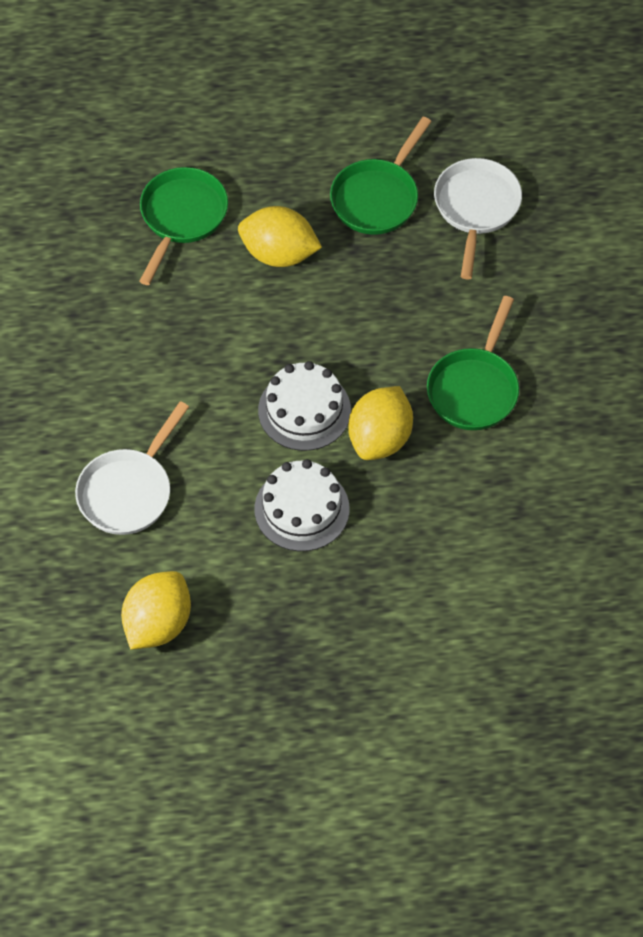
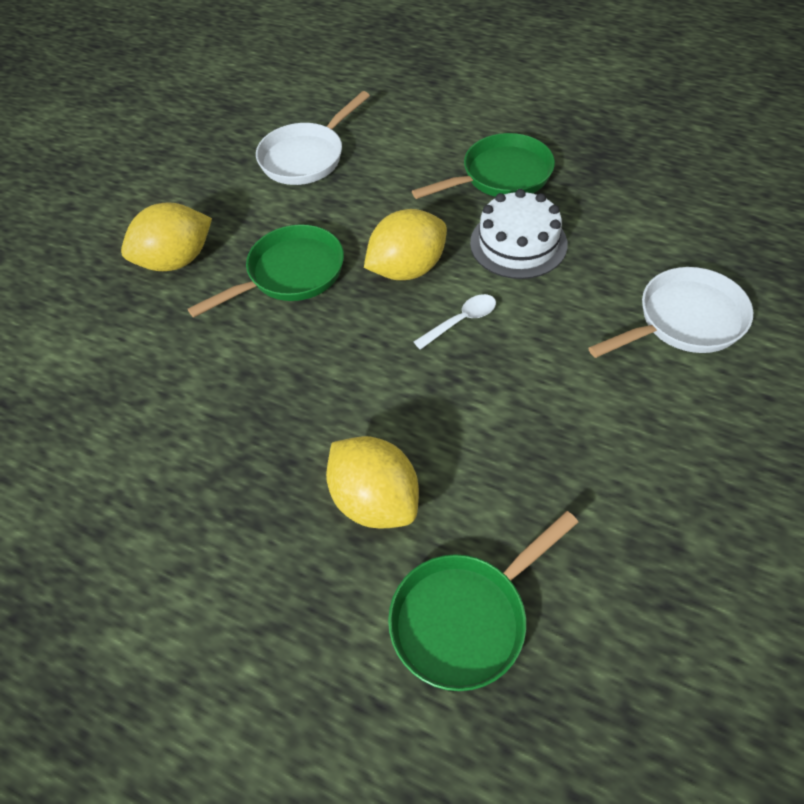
camera: 145 degrees left, 5 degrees down
(157, 624) = (700, 210): yellow lemon -> yellow lemon (176, 261)
(304, 410) = (461, 321): white cake -> white spoon
(377, 197) = (211, 515): green pan -> green pan (501, 176)
(476, 209) = (125, 444): white pan -> white pan (306, 157)

